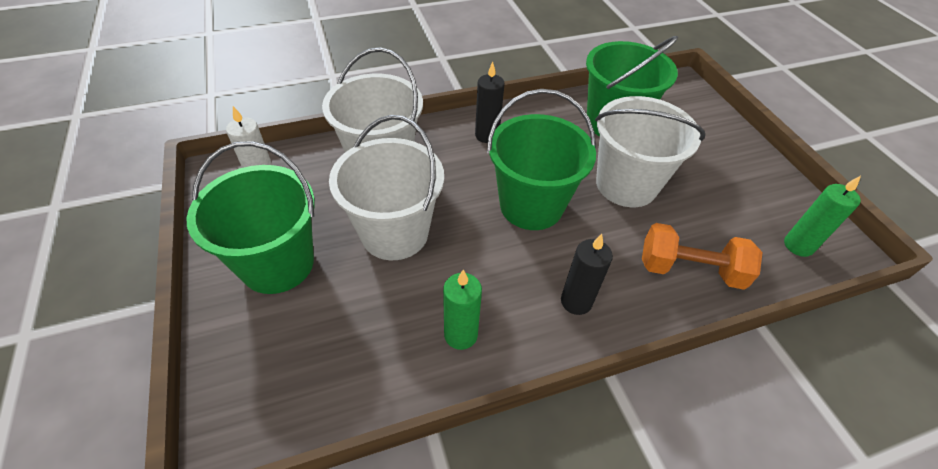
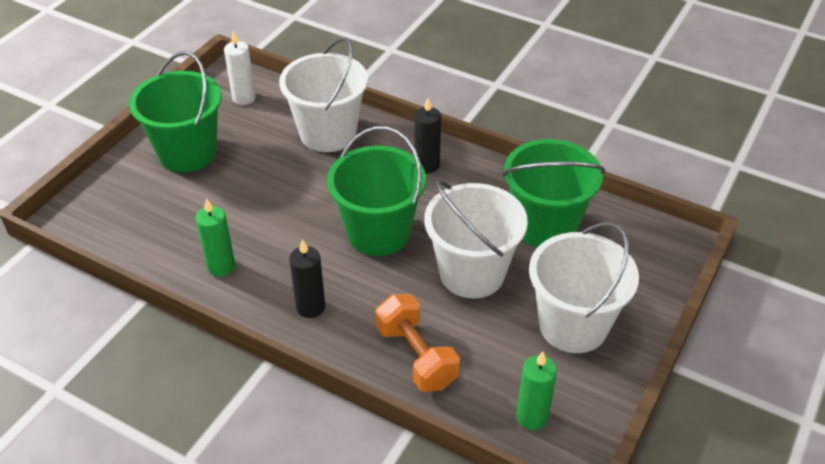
camera: 50 degrees right, 5 degrees down
(395, 233) = (270, 184): white bucket -> white bucket (573, 325)

